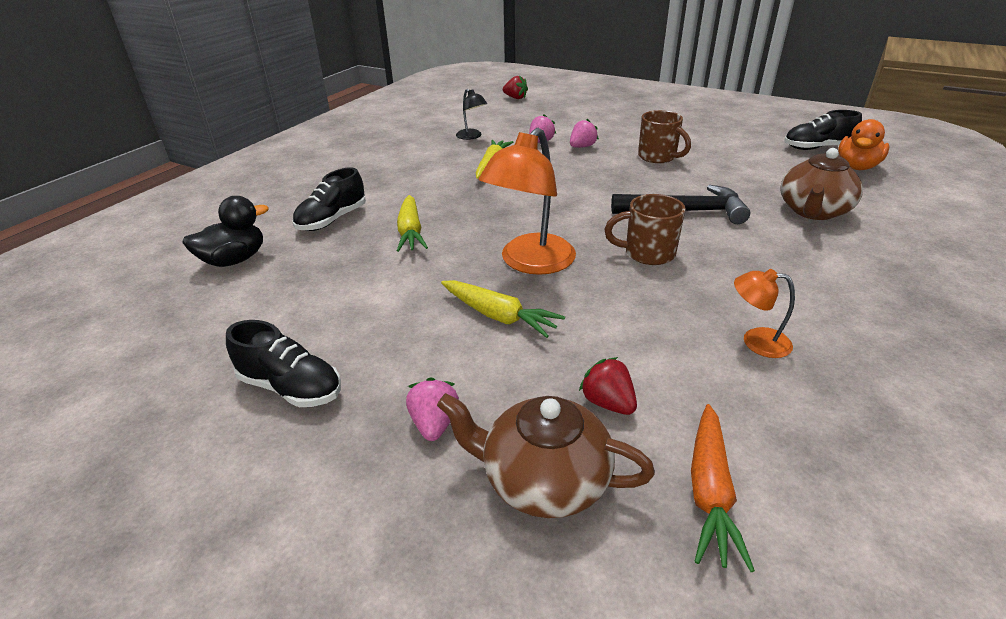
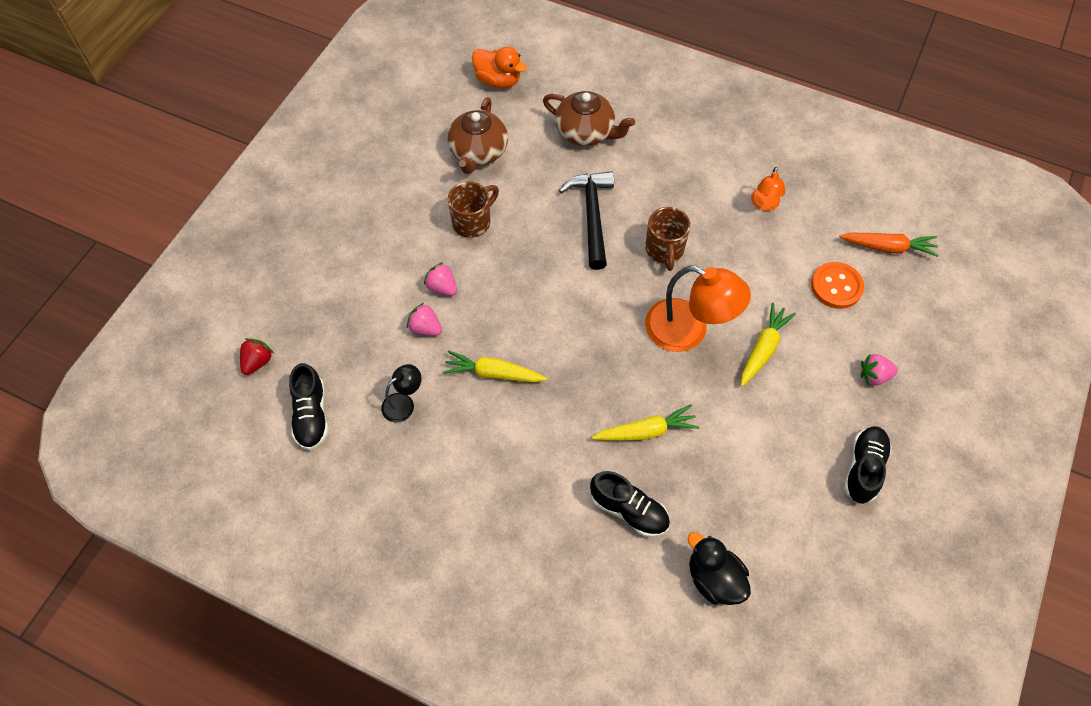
camera: 95 degrees left, 25 degrees up
(543, 479) = (899, 318): brown teapot -> brown teapot (478, 152)
(608, 403) = (836, 286): red strawberry -> orange button
(817, 148) = (453, 95): black shoe -> black shoe (311, 415)

